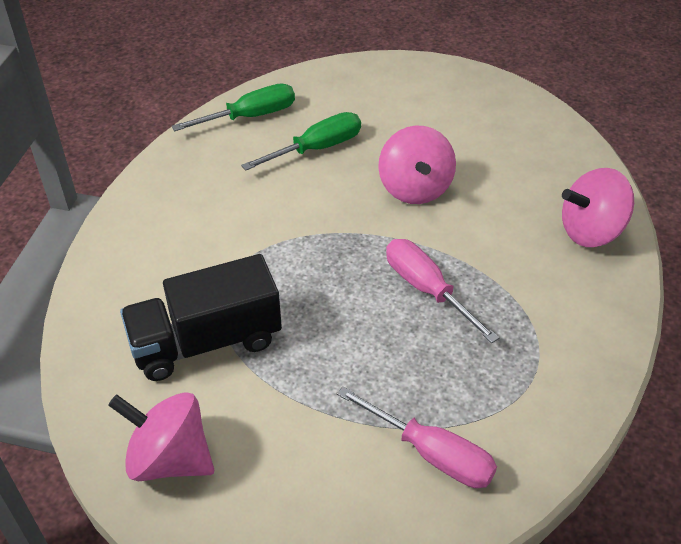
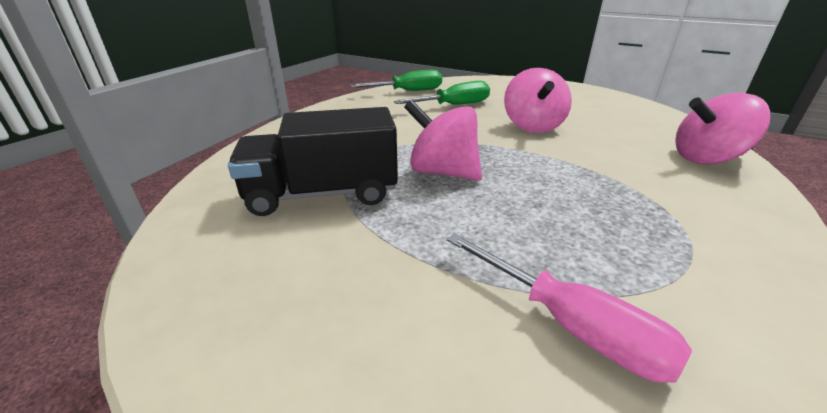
camera: 10 degrees right, 15 degrees down
(169, 458) = (229, 285): pink spinning top -> pink spinning top (442, 172)
(426, 289) = (548, 179): pink screwdriver -> none

